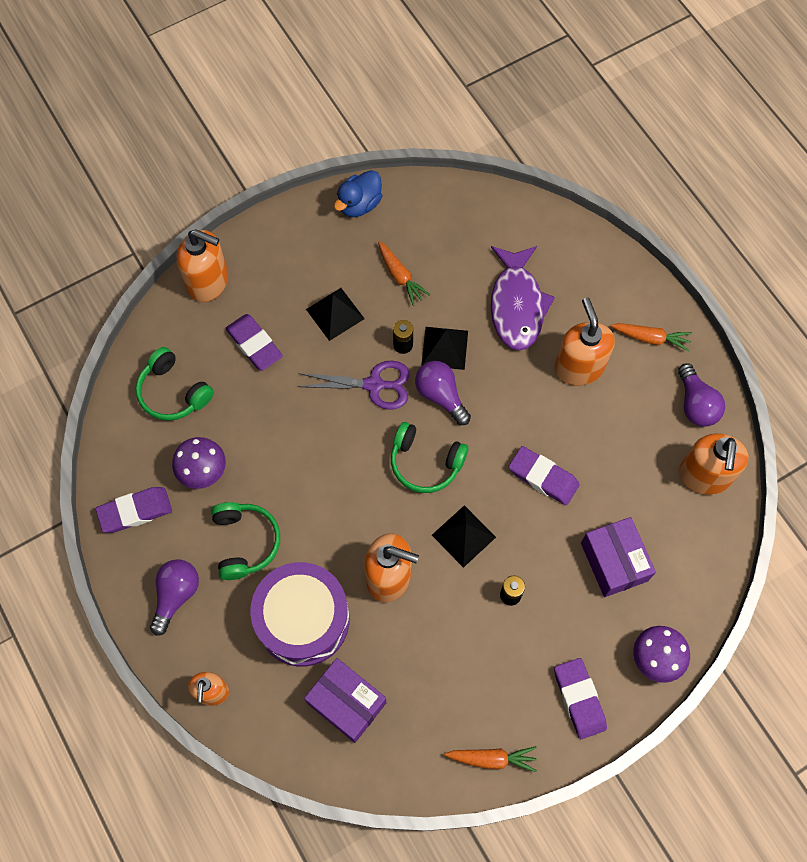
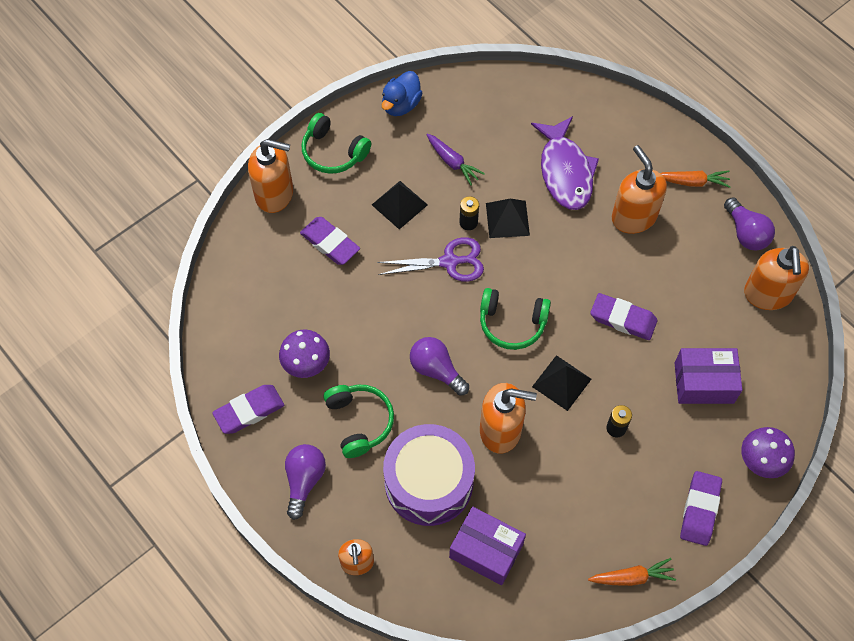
camera: 10 degrees left, 5 degrees down
(173, 392) = (263, 297): green headphones -> green headphones (333, 152)
(400, 276) = (452, 162): orange carrot -> purple carrot
(441, 395) = (513, 262): purple light bulb -> purple light bulb (436, 370)
(579, 699) = (699, 510): purple eraser -> purple eraser turned 45 degrees clockwise
(614, 562) = (704, 383): purple box -> purple box turned 60 degrees counterclockwise

